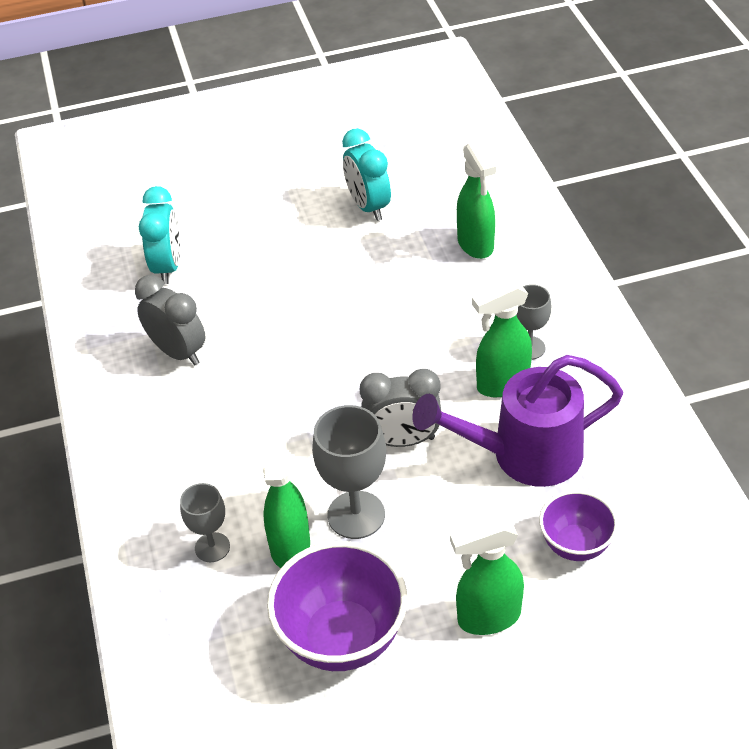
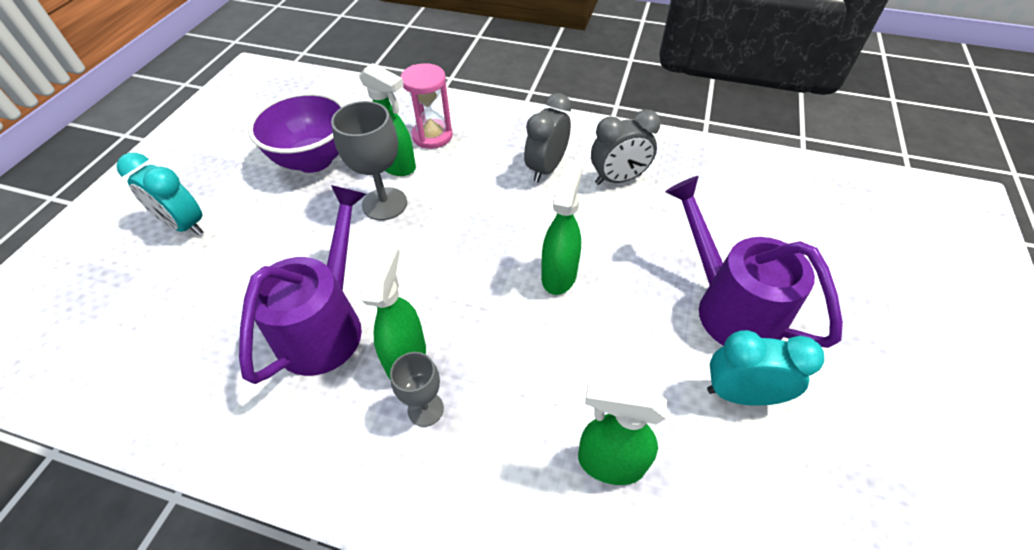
camera: 120 degrees right, 5 degrees up
(168, 267) = (728, 208): turquoise clock -> turquoise clock (185, 225)
(212, 547) = (432, 136): grey goblet -> pink hourglass
(291, 234) = (729, 306): none -> purple watering can
(403, 441) = (417, 258): grey clock -> grey clock (546, 168)
(488, 617) = (244, 226): green spray bottle -> green spray bottle (559, 275)
(575, 545) = (226, 304): purple bowl -> none

